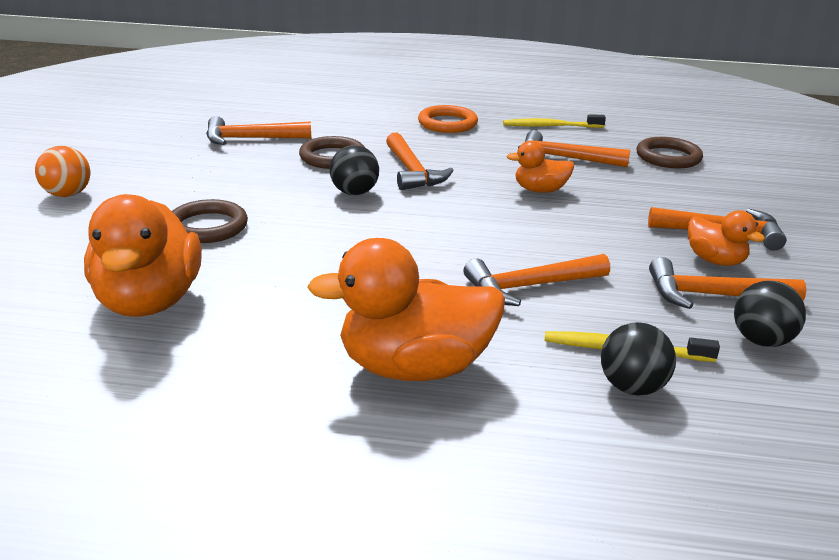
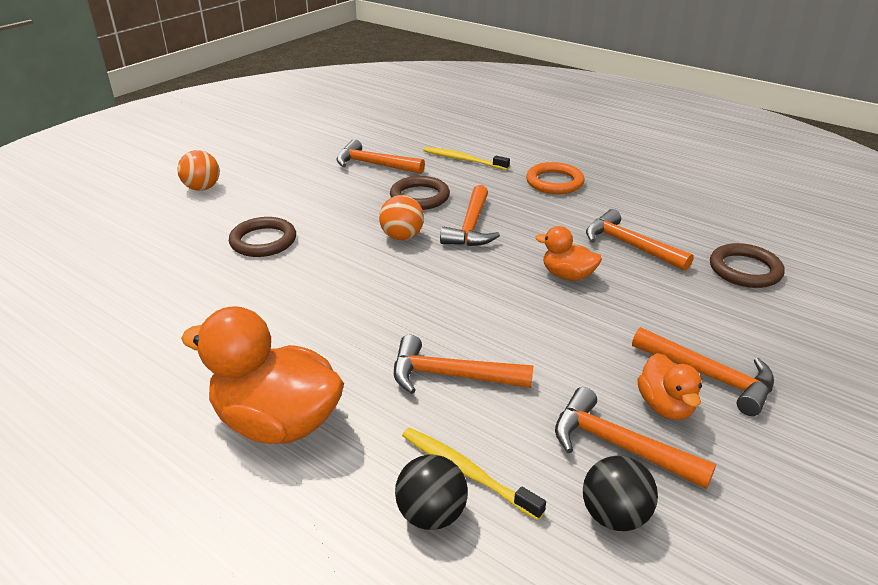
camera: 30 degrees right, 5 degrees up
(149, 301) = (163, 297): orange duck -> none
(354, 193) = (402, 237): black ball -> orange ball
(550, 126) = (653, 205): yellow toothbrush -> yellow toothbrush (463, 160)

